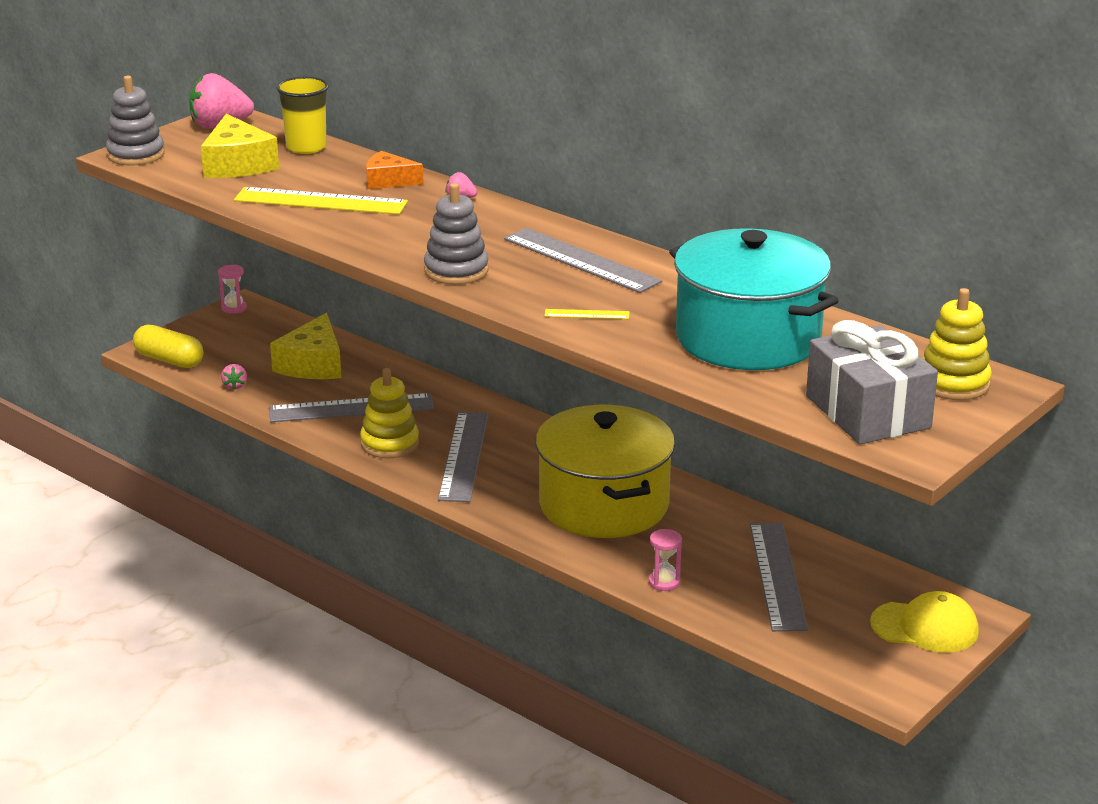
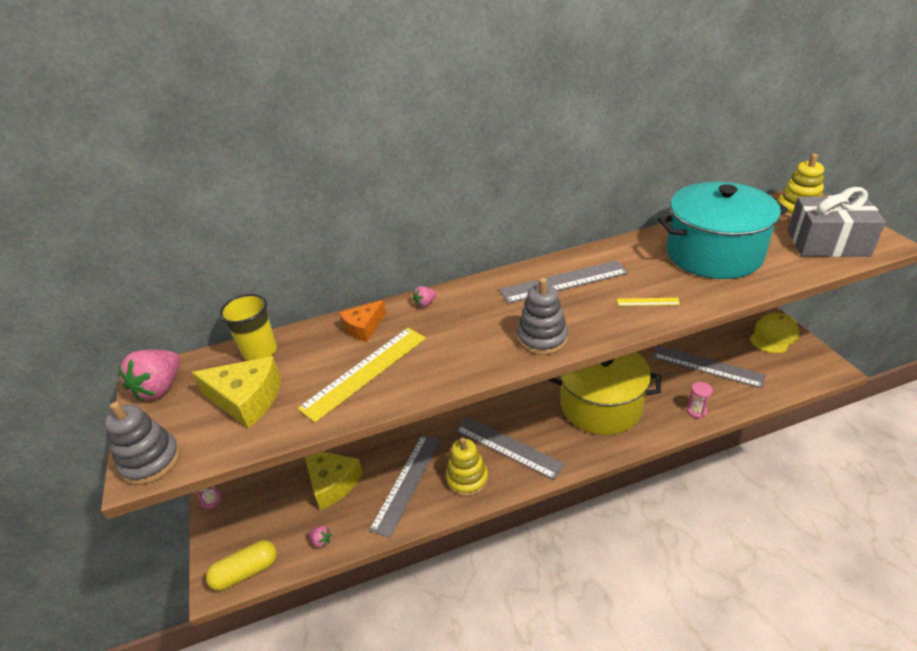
camera: 55 degrees left, 10 degrees up
(587, 314) = (648, 302): yellow ruler -> yellow ruler turned 60 degrees clockwise

